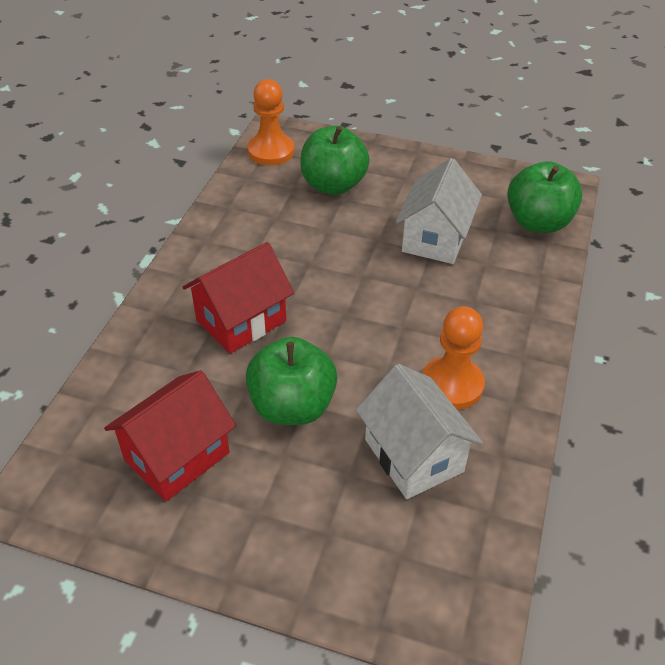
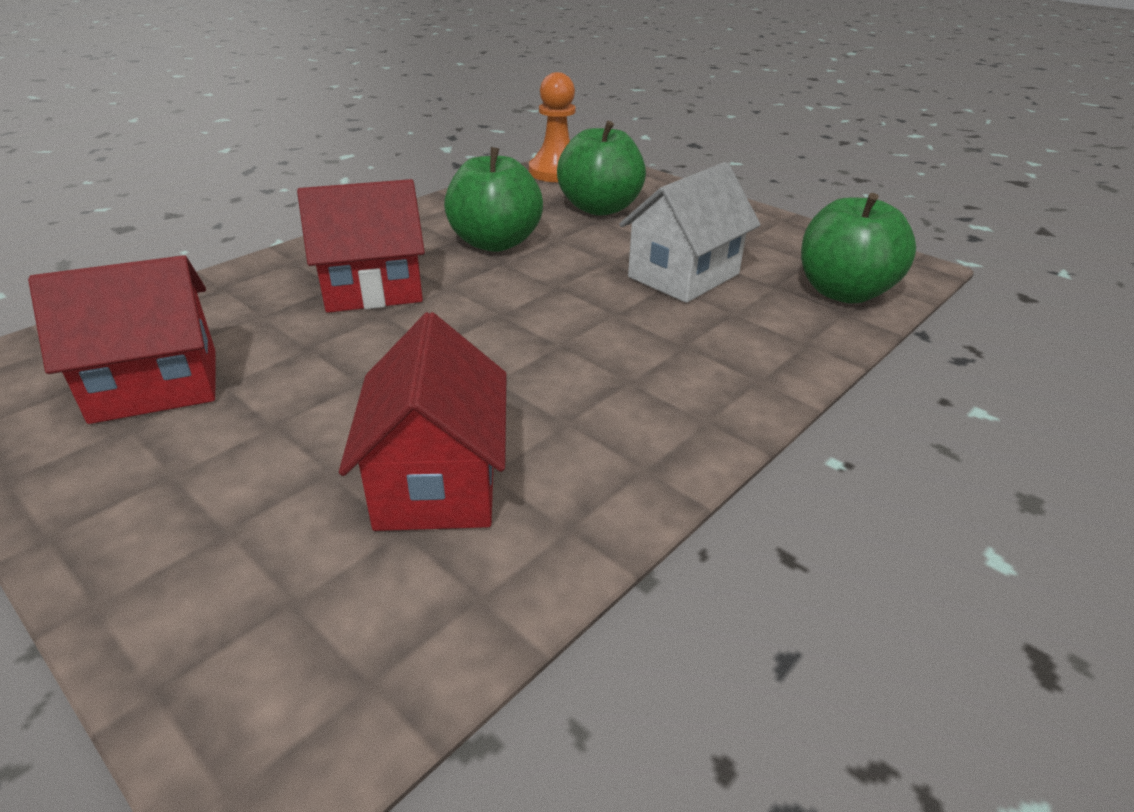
camera: 25 degrees right, 10 degrees down
(292, 406) = (339, 380): green apple -> green apple (495, 243)
(413, 455) = (437, 482): white house -> red house
(452, 385) = (570, 421): orange pawn -> none

